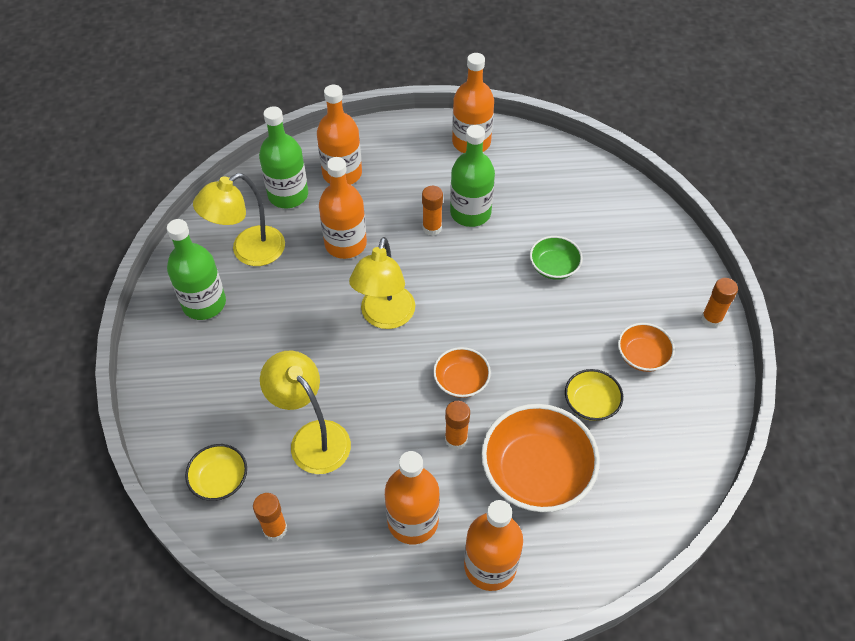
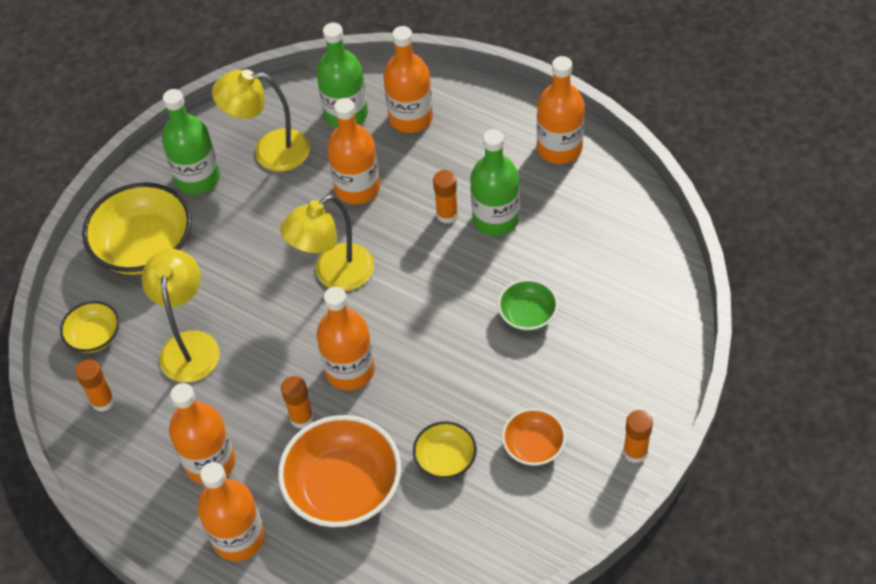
camera: 40 degrees right, 0 degrees up
(203, 381) = (145, 247): none -> yellow bowl
(461, 381) = (350, 370): orange bowl -> orange bottle

